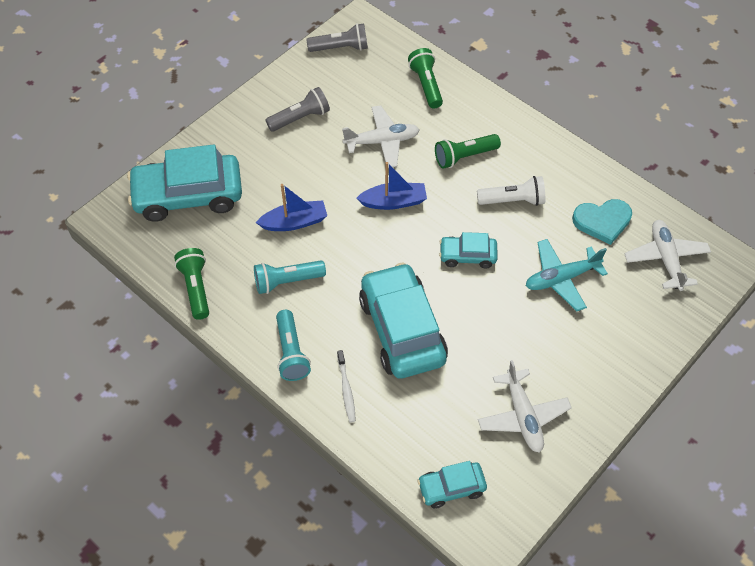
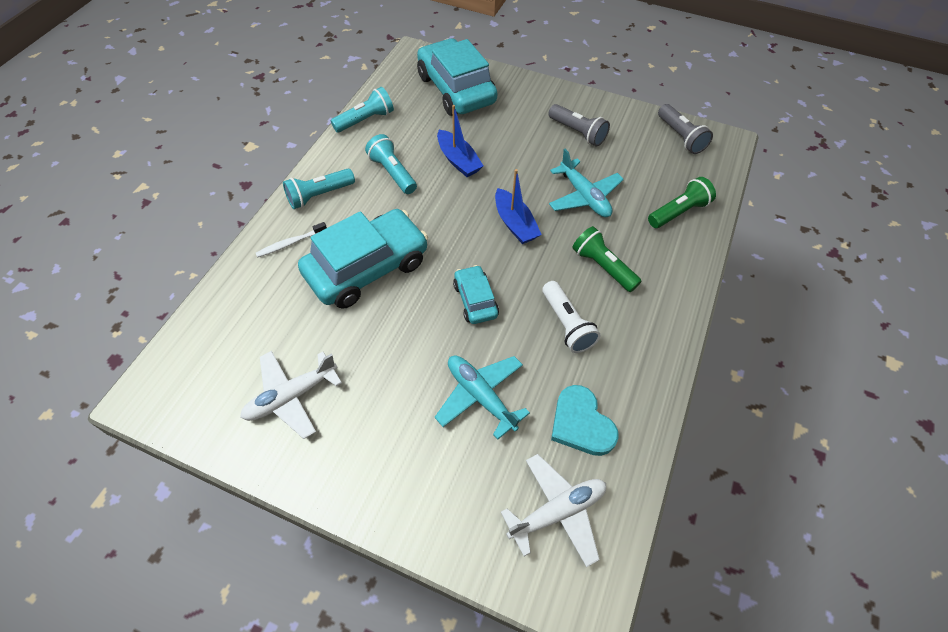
camera: 70 degrees right, 0 degrees up
(196, 288) = (365, 120): green flashlight -> turquoise flashlight
(382, 141) = (584, 196): white plane -> turquoise plane
(451, 488) = (198, 351): turquoise car -> none

